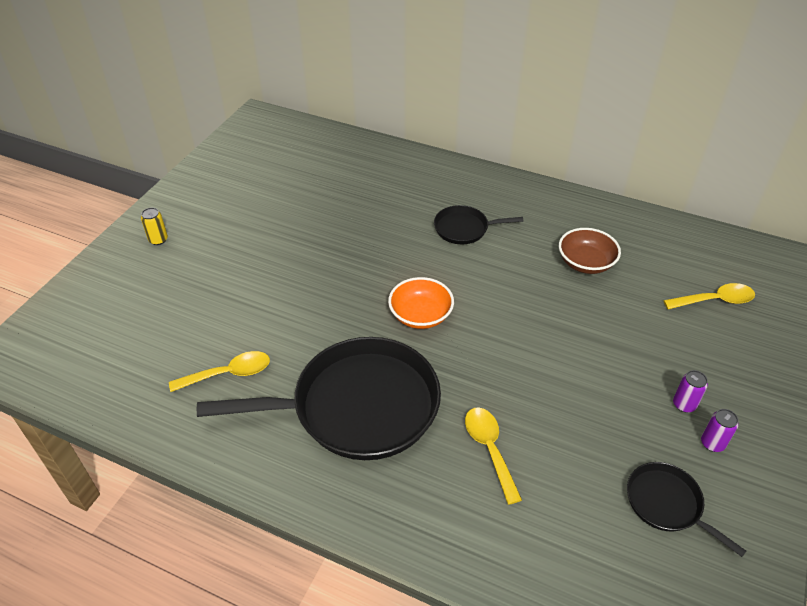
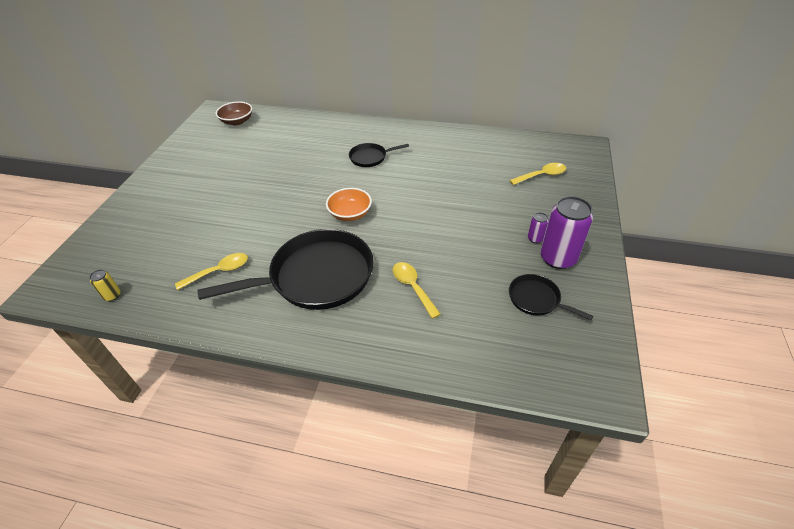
camera: 10 degrees left, 0 degrees up
(158, 240) = (152, 195): yellow can -> yellow can (112, 295)
(585, 263) = (454, 166): brown bowl -> brown bowl (237, 121)
(712, 443) = (558, 258): purple can -> purple can, size x2.21

